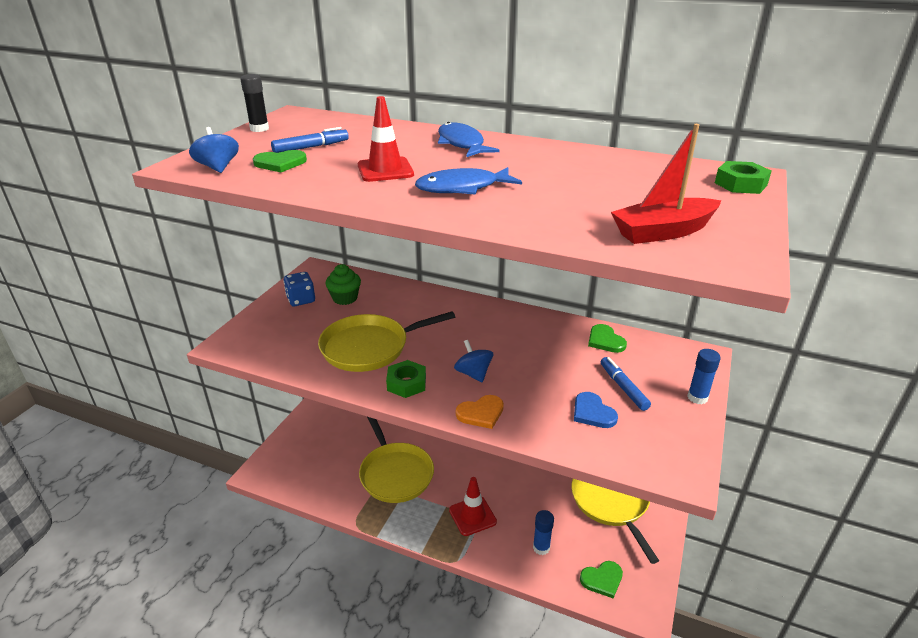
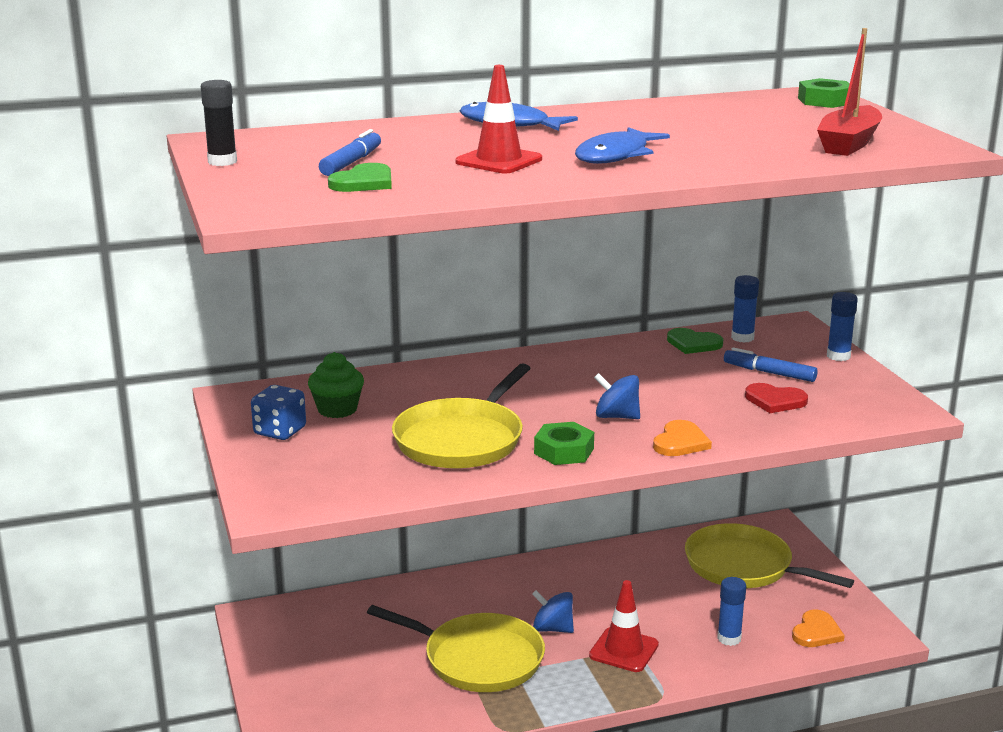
camera: 40 degrees left, 10 degrees down
(218, 168) = (302, 203): blue spinning top -> blue spinning top (552, 629)
(592, 412) = (775, 401): blue heart -> red heart
(602, 579) = (816, 632): green heart -> orange heart
(646, 350) = (742, 338): none -> blue glue stick

